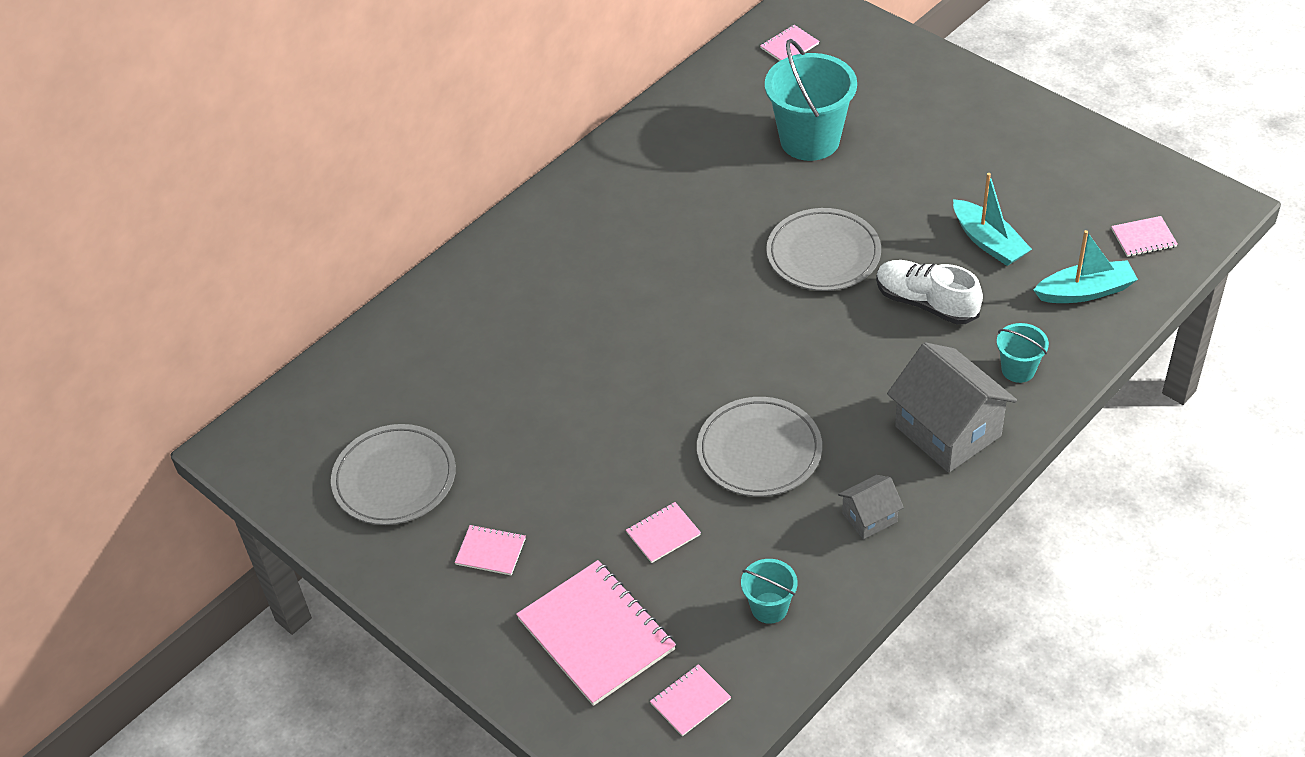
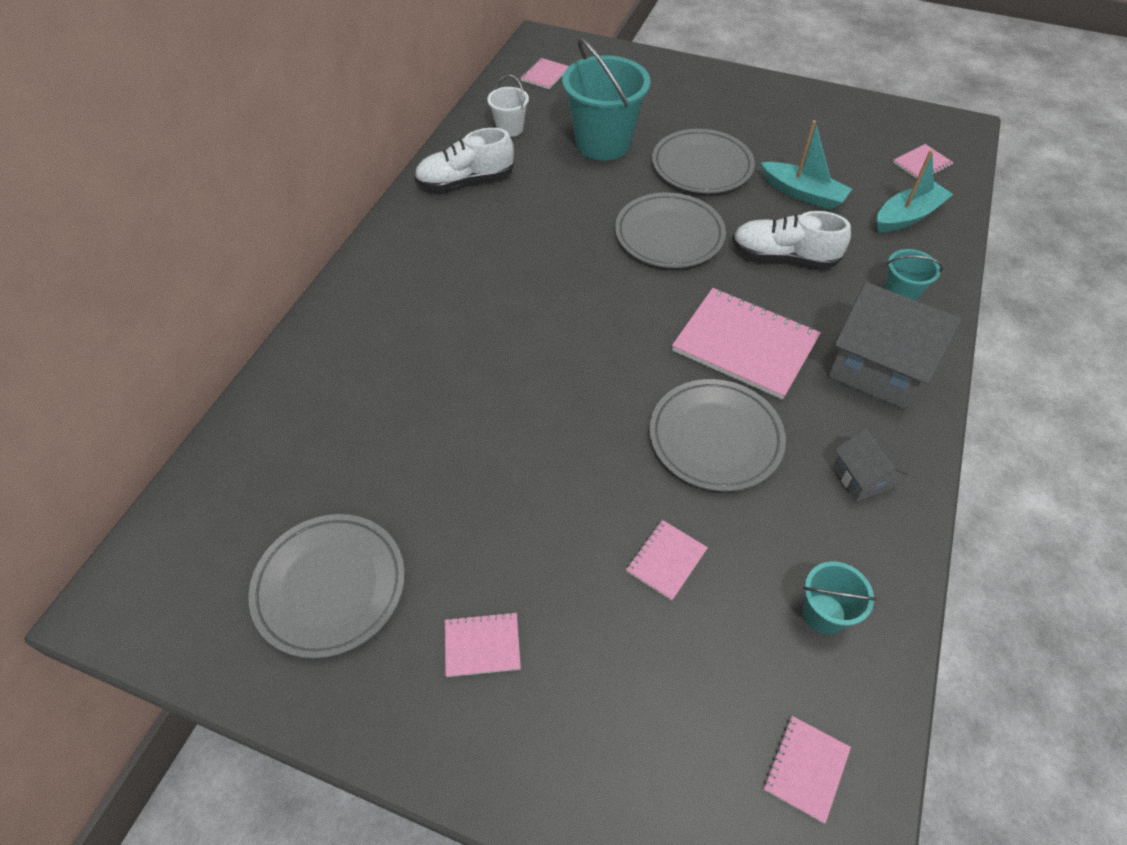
camera: 25 degrees left, 5 degrees up
(596, 634) = (654, 715): pink notebook -> pink notebook (745, 345)
(652, 152) = (465, 181): none -> white shoe
(722, 103) = (510, 129): none -> white bucket
(869, 517) = (861, 477): grey house -> grey house turned 60 degrees counterclockwise
(899, 188) = (701, 166): none -> grey plate

